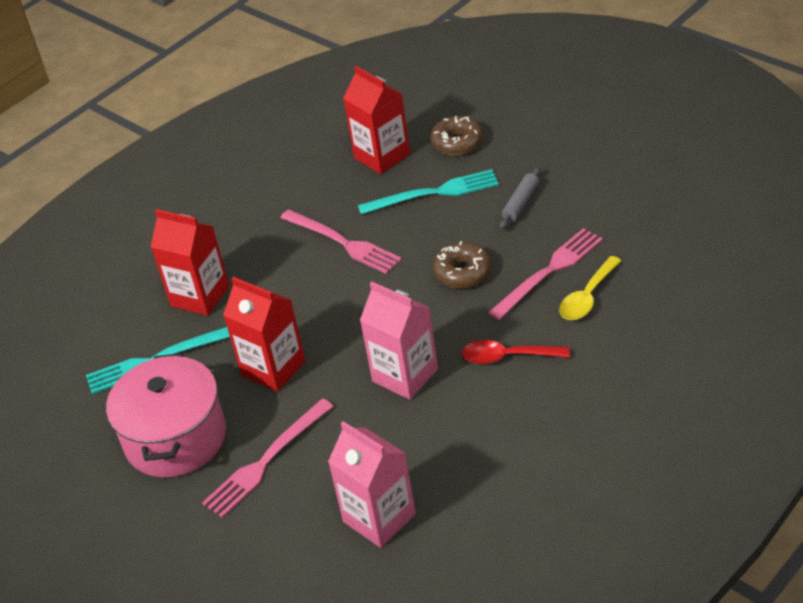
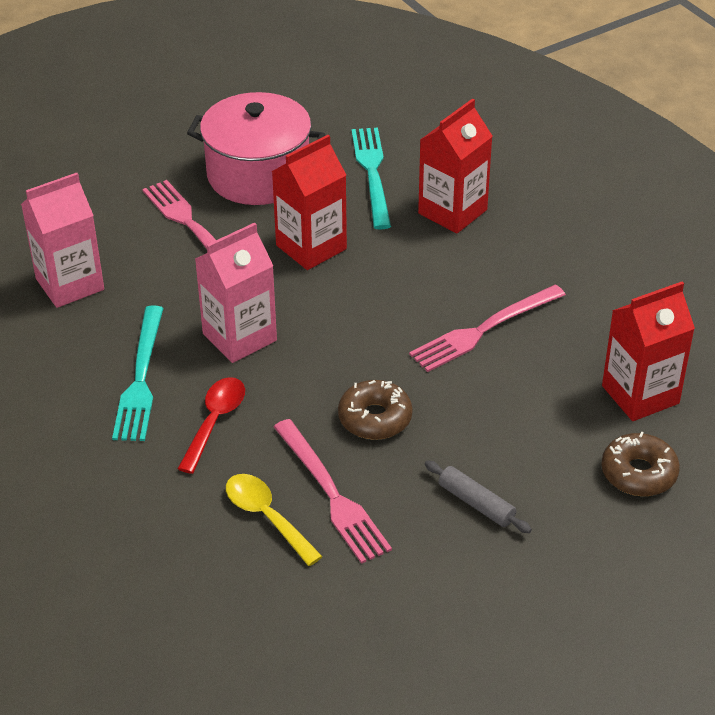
camera: 100 degrees right, 0 degrees up
(434, 193) = (539, 426): turquoise fork -> turquoise fork (140, 378)

